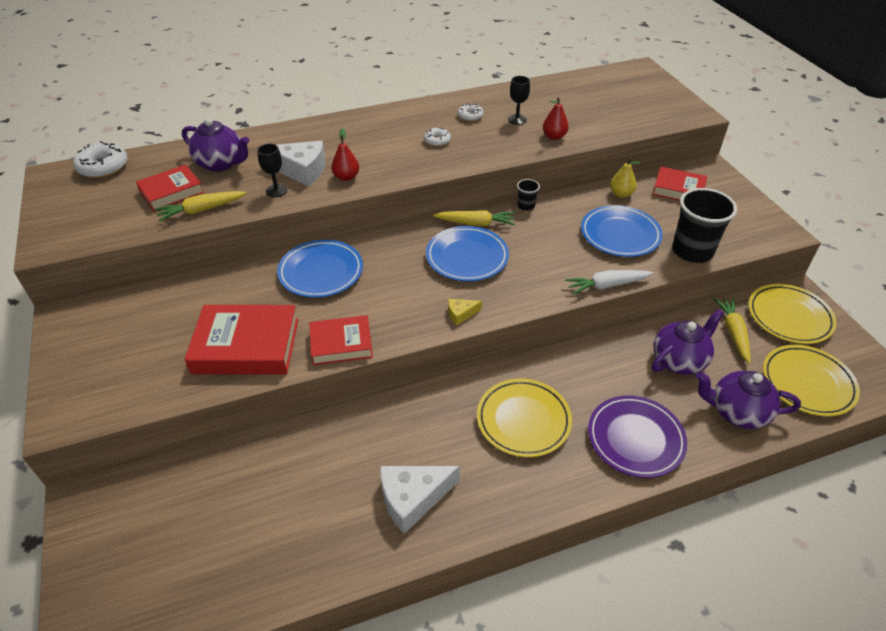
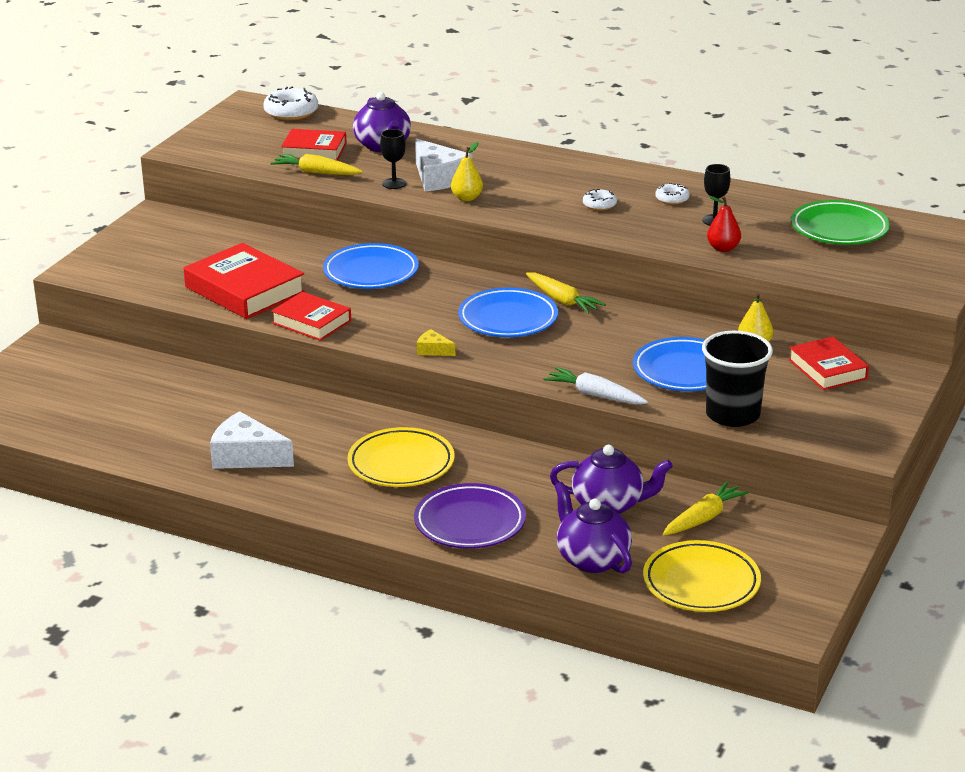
camera: 45 degrees right, 15 degrees down
(346, 177) = (467, 198): red pear -> yellow pear
(526, 206) = (636, 310): black cup -> none
(585, 94) = (839, 229): none -> green plate
(789, 317) = (789, 540): yellow plate -> none

